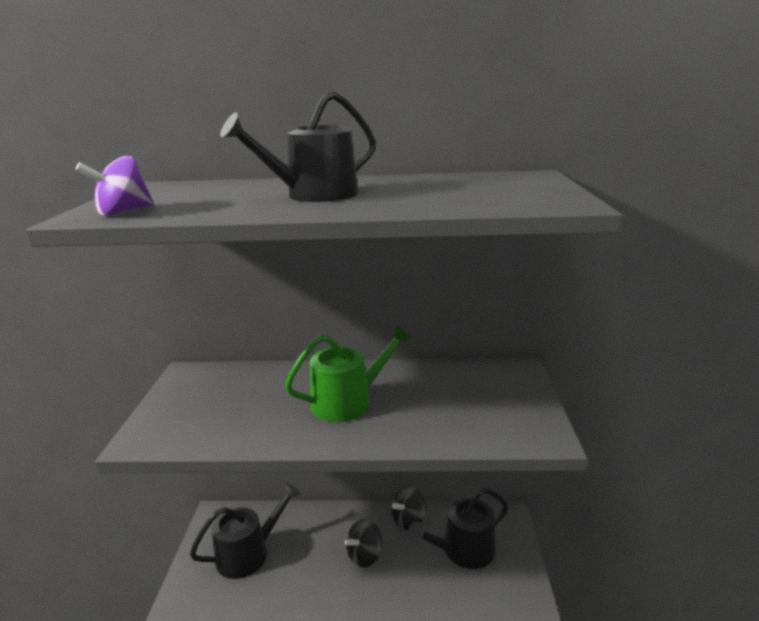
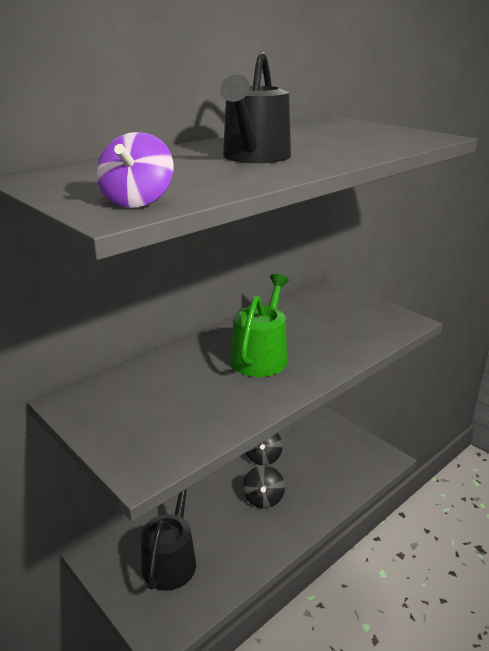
camera: 45 degrees left, 5 degrees up
(463, 551) = (320, 454): black watering can -> none

